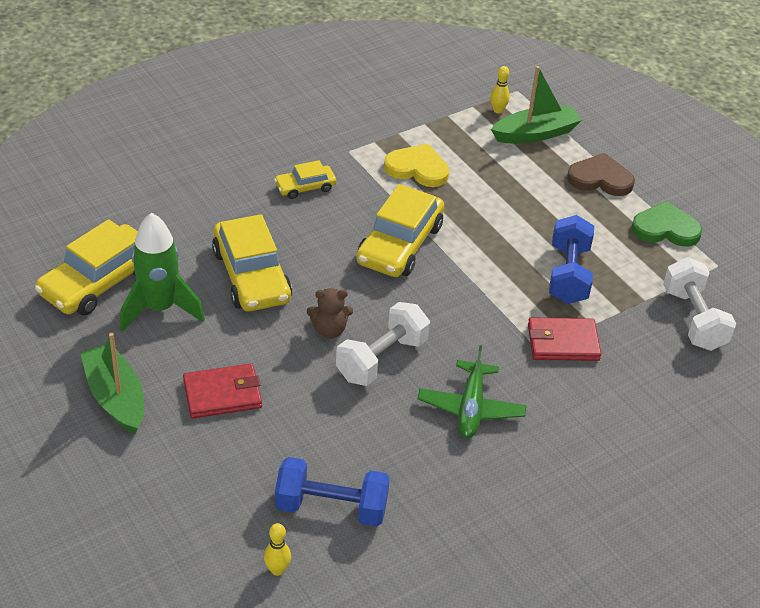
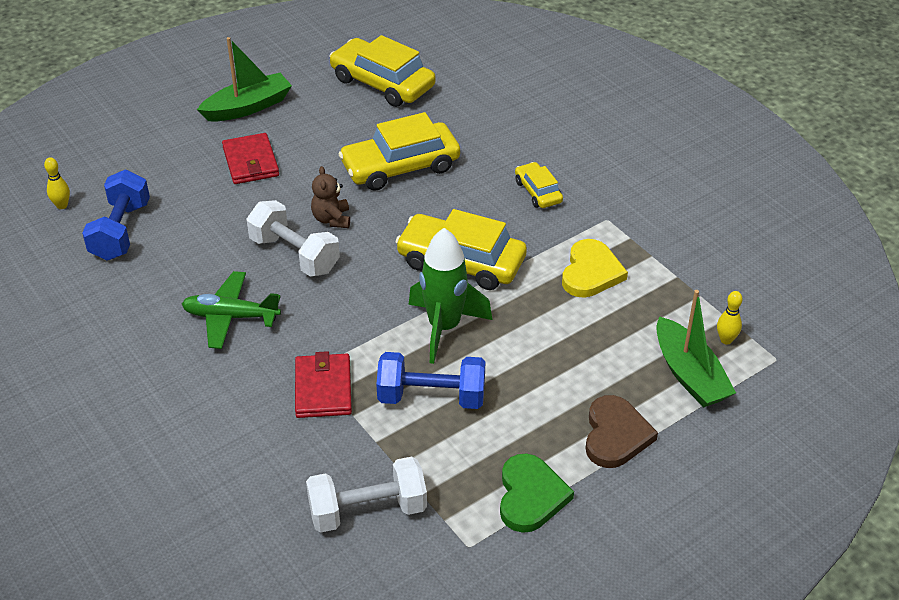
camera: 90 degrees right, 0 degrees up
(160, 309) = (352, 118): green rocket -> green rocket (444, 328)

